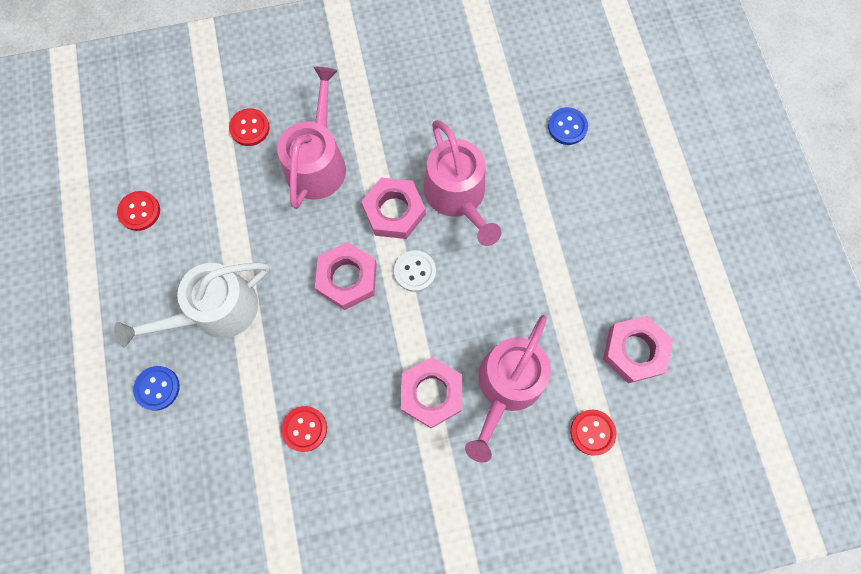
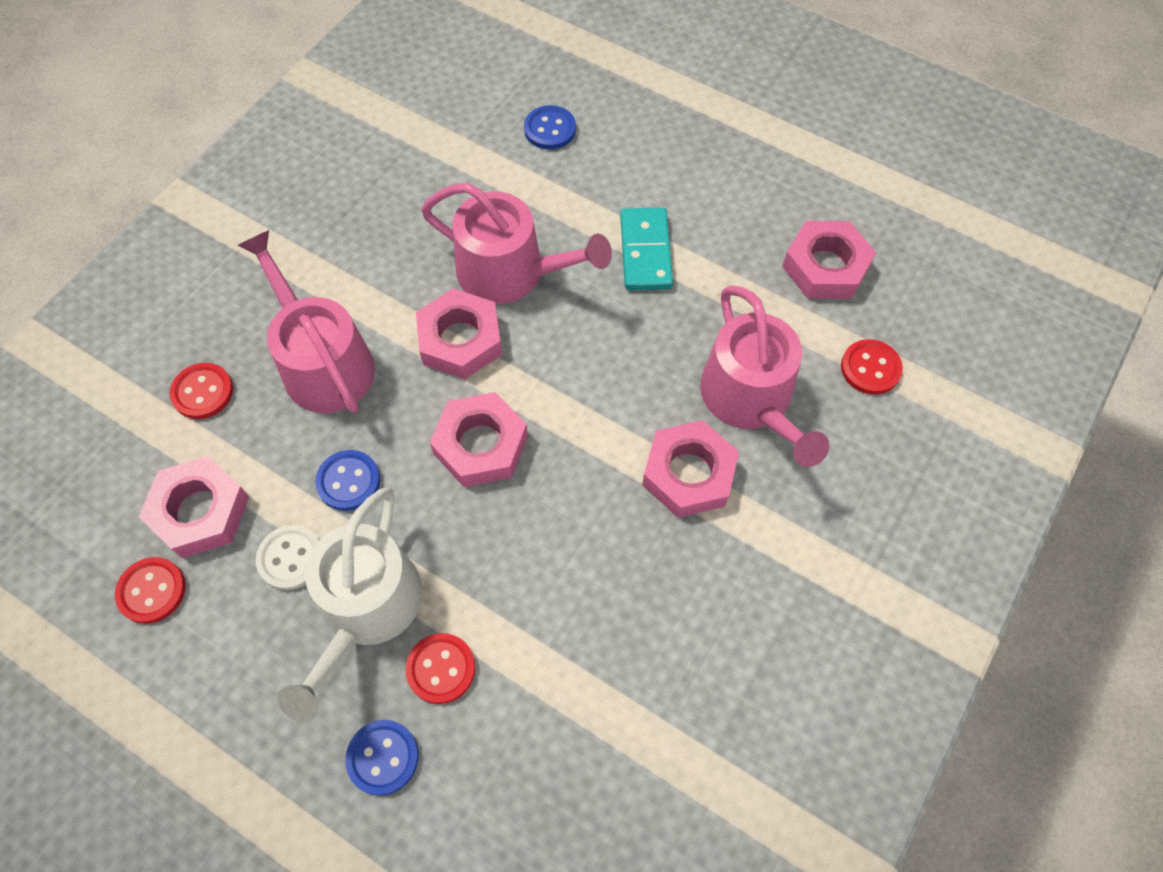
camera: 45 degrees left, 10 degrees down
(193, 191) = (200, 511): none -> pink nut
(269, 238) = (348, 481): none -> blue button
(304, 429) = (599, 633): red button -> red button (441, 669)
(415, 271) = (545, 377): white button -> white button (291, 558)
(542, 249) = (646, 251): none -> turquoise domino

